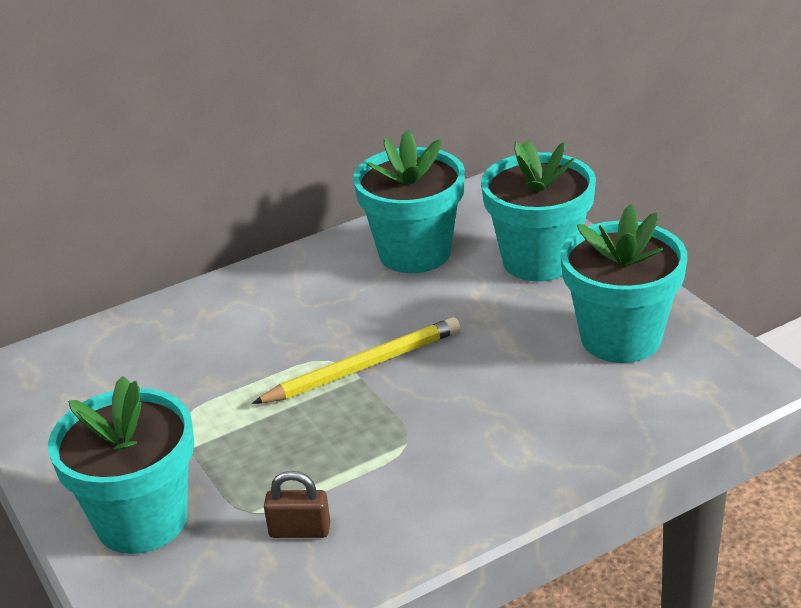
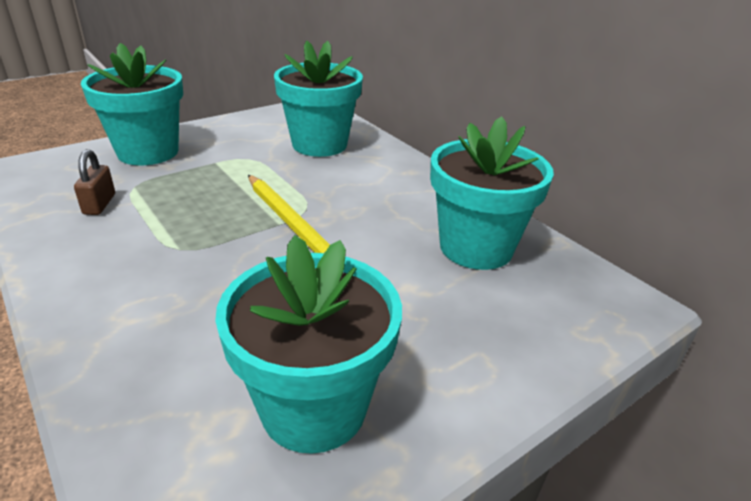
camera: 80 degrees right, 0 degrees up
(539, 260) = (481, 336): turquoise flower pot -> turquoise flower pot (319, 144)

